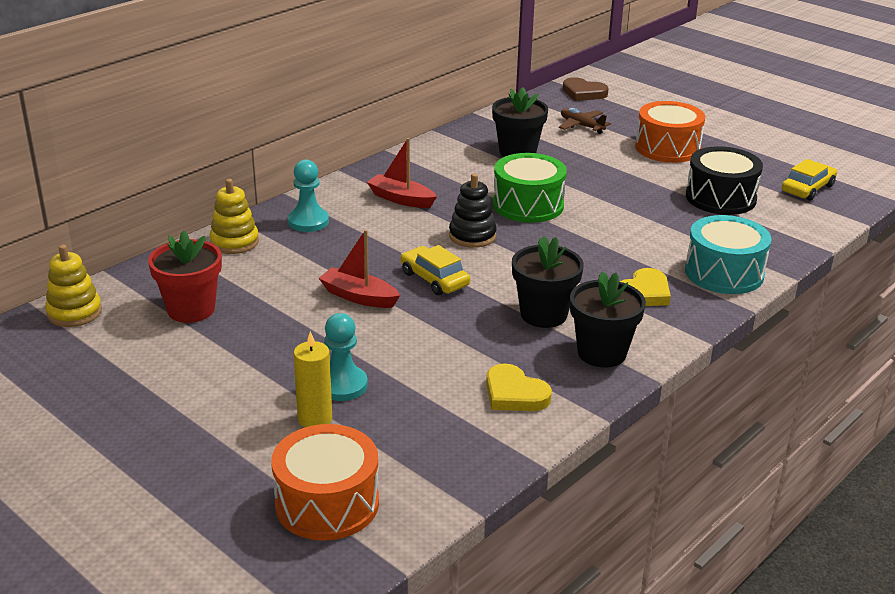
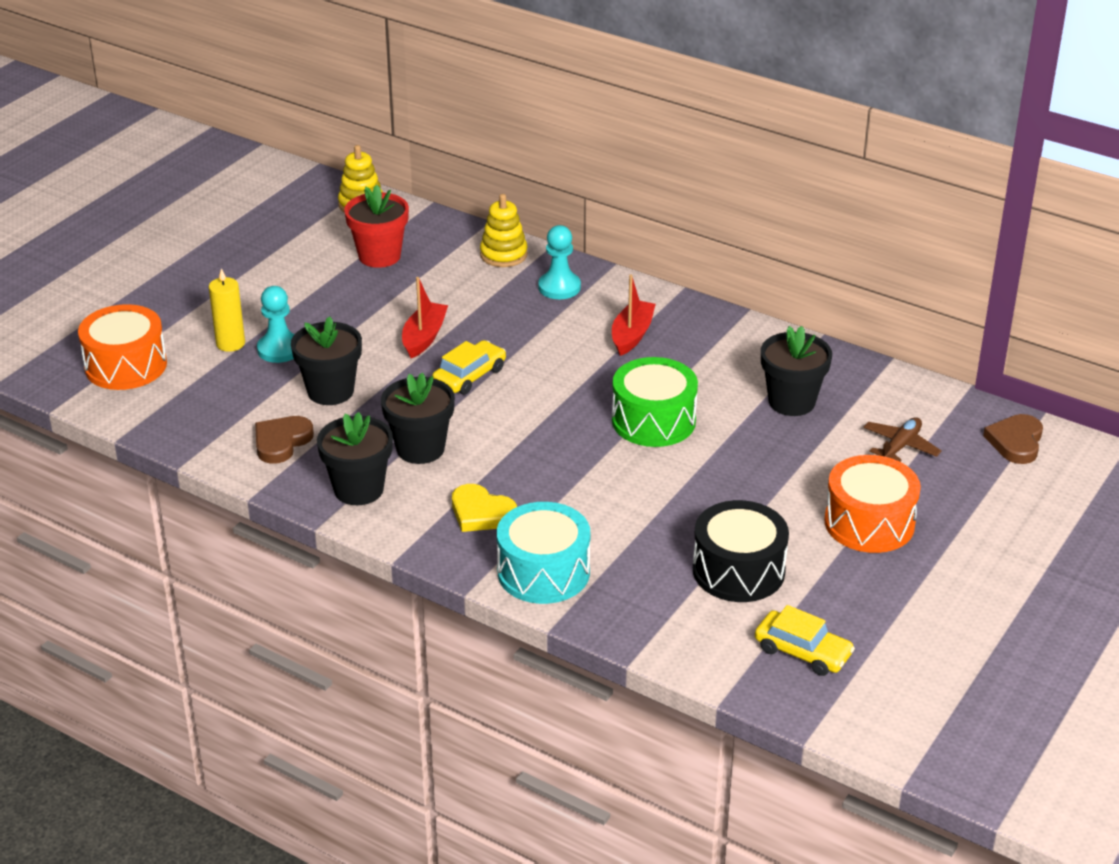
camera: 80 degrees right, 5 degrees up
(433, 358) = (330, 391): none -> black flower pot
(472, 236) = (566, 390): black stacking toy -> none
(514, 394) = (281, 442): yellow heart -> brown heart

